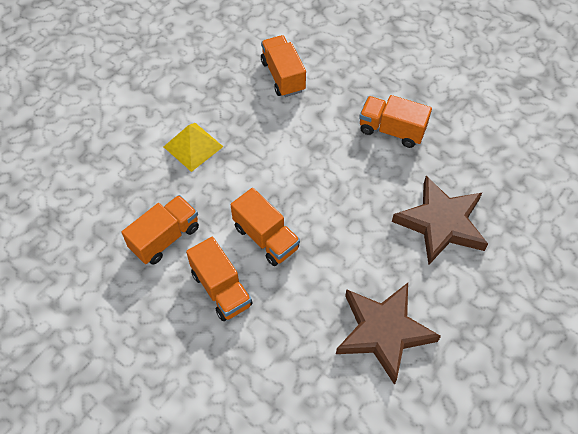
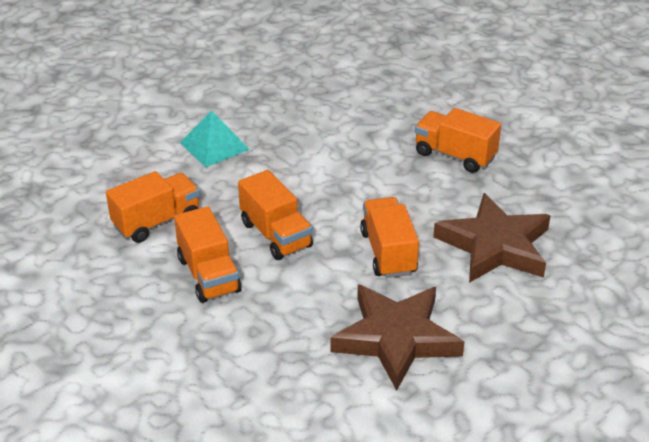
camera: 10 degrees right, 20 degrees down
(193, 146) = (214, 146): yellow pyramid -> turquoise pyramid
(283, 76) = (337, 96): orange truck -> orange truck (388, 252)

